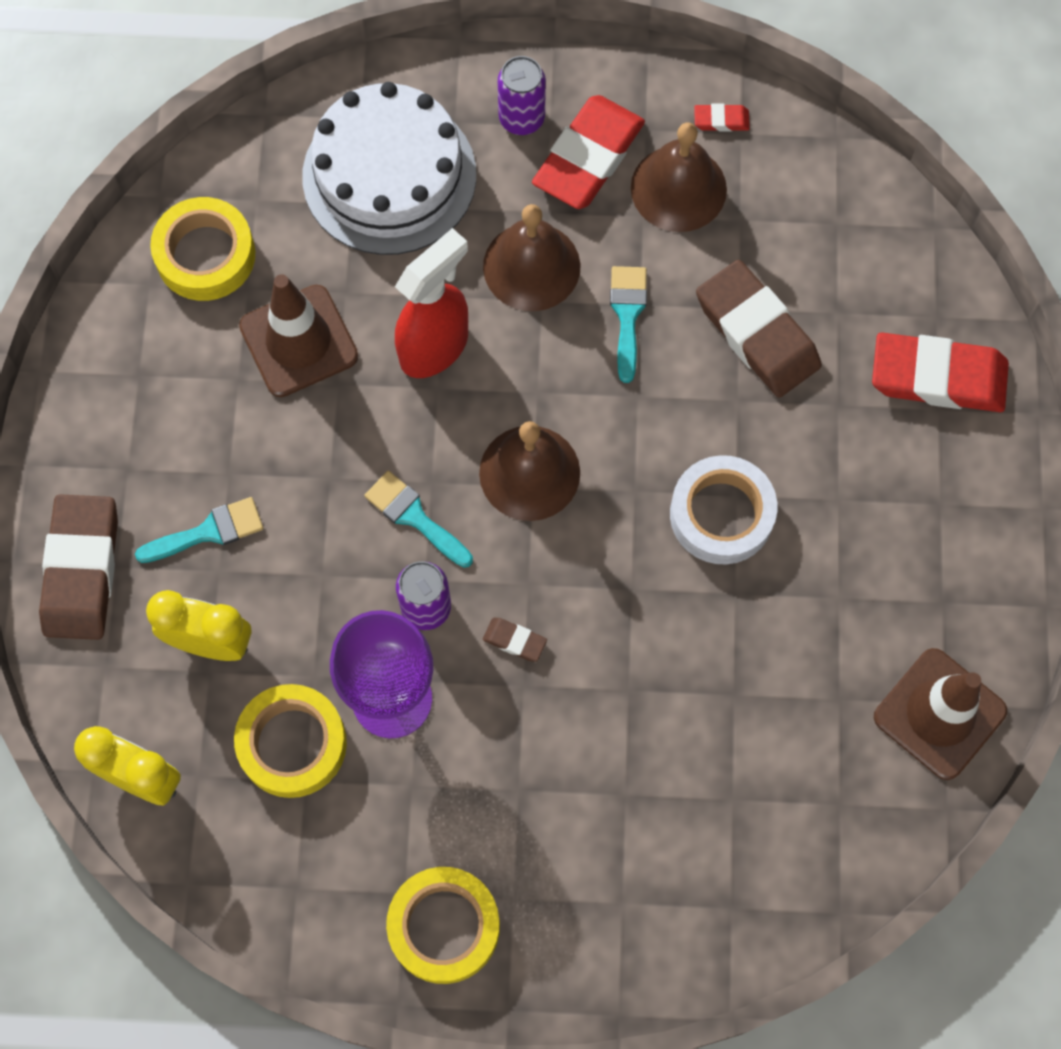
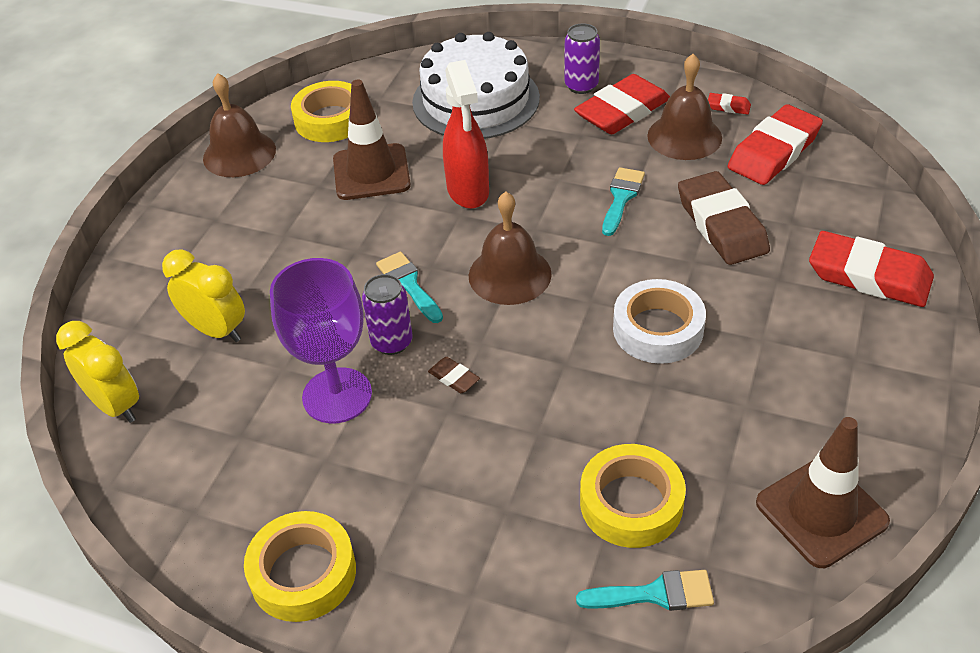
camera: 20 degrees right, 25 degrees down
(82, 570) = (149, 269): brown eraser -> none
(209, 531) = (251, 264): turquoise brush -> turquoise brush (655, 594)
(292, 744) = (243, 409): yellow tape -> yellow tape (631, 503)
(435, 347) = (468, 191): red spray bottle -> red spray bottle turned 105 degrees clockwise
(531, 266) = (558, 160): brown bell -> brown bell (239, 153)
(794, 192) = (774, 151): none -> red eraser

